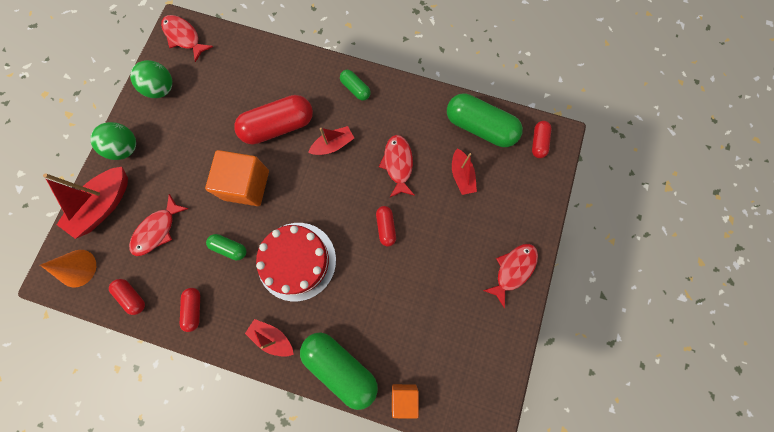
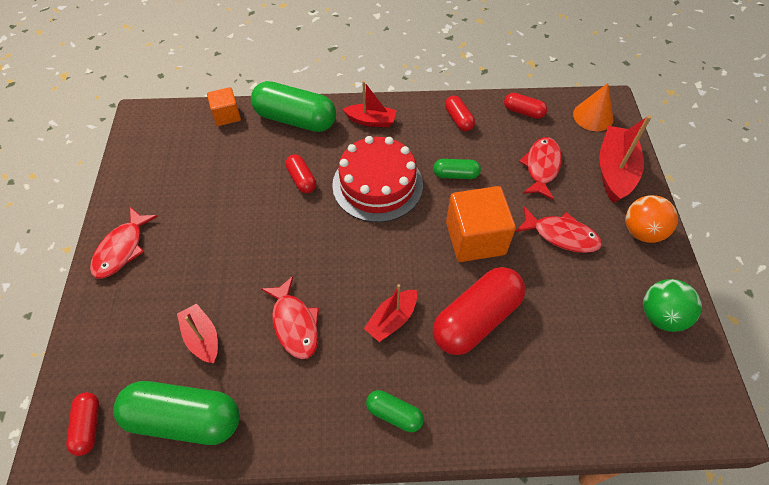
camera: 160 degrees right, 20 degrees down
(126, 148) = (642, 231): green ball -> orange ball
(184, 37) = (694, 405): red fish -> red fish (561, 235)
(386, 227) = (288, 246): red capsule -> red capsule (301, 179)

